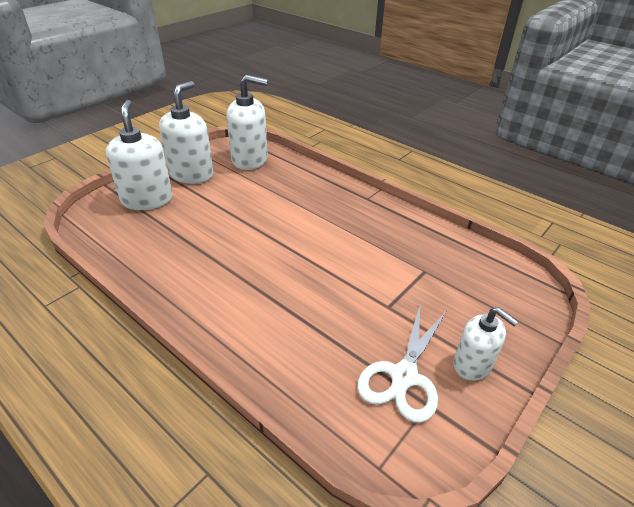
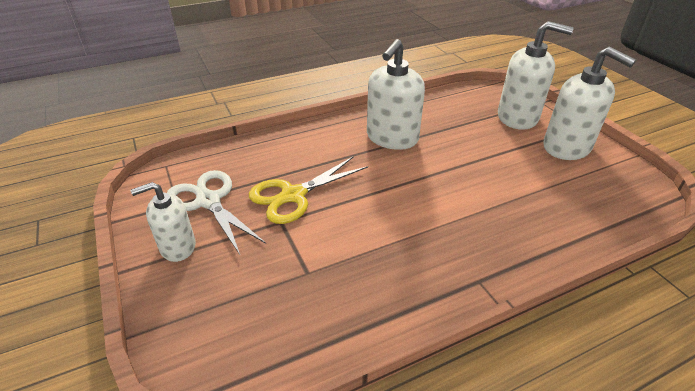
camera: 115 degrees right, 0 degrees up
(250, 160) = (603, 196): white soap dispenser -> white soap dispenser (392, 138)
(350, 312) = (293, 195): none -> yellow scissors

